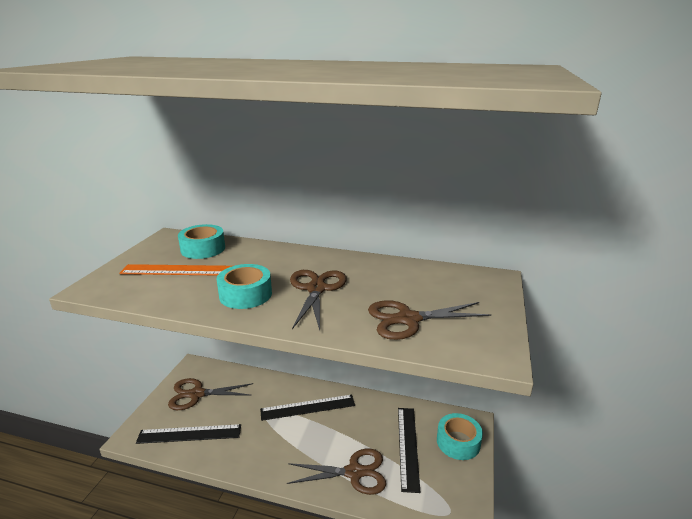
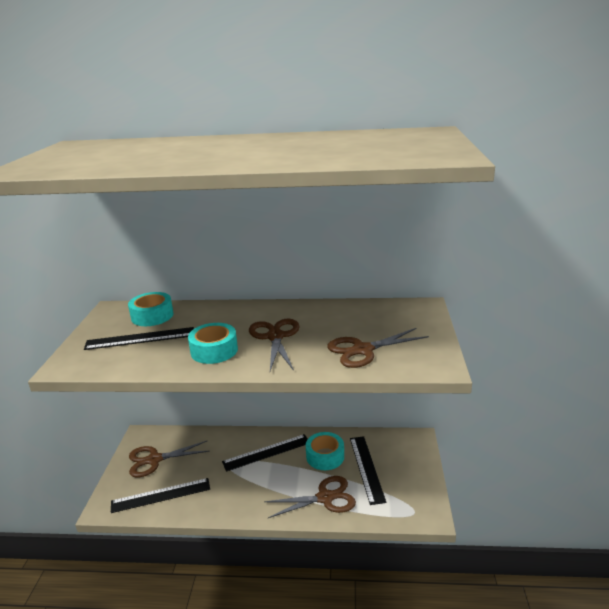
camera: 10 degrees left, 0 degrees up
(179, 270) = (140, 338): orange ruler -> black ruler
(458, 442) = (409, 457): turquoise tape -> turquoise tape (325, 456)

